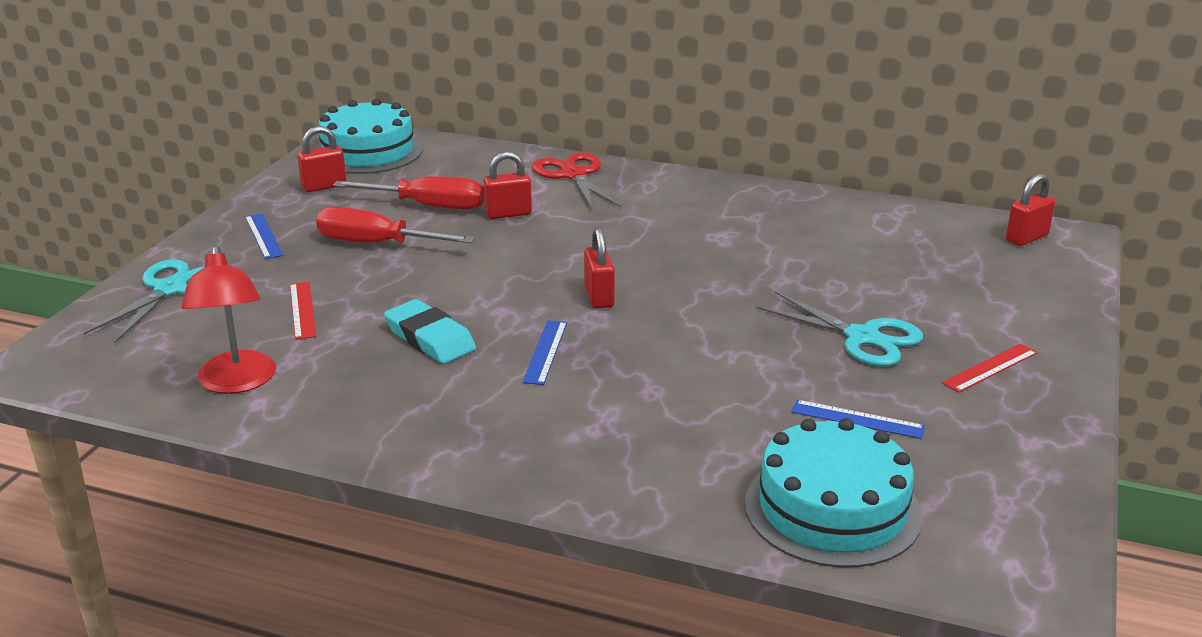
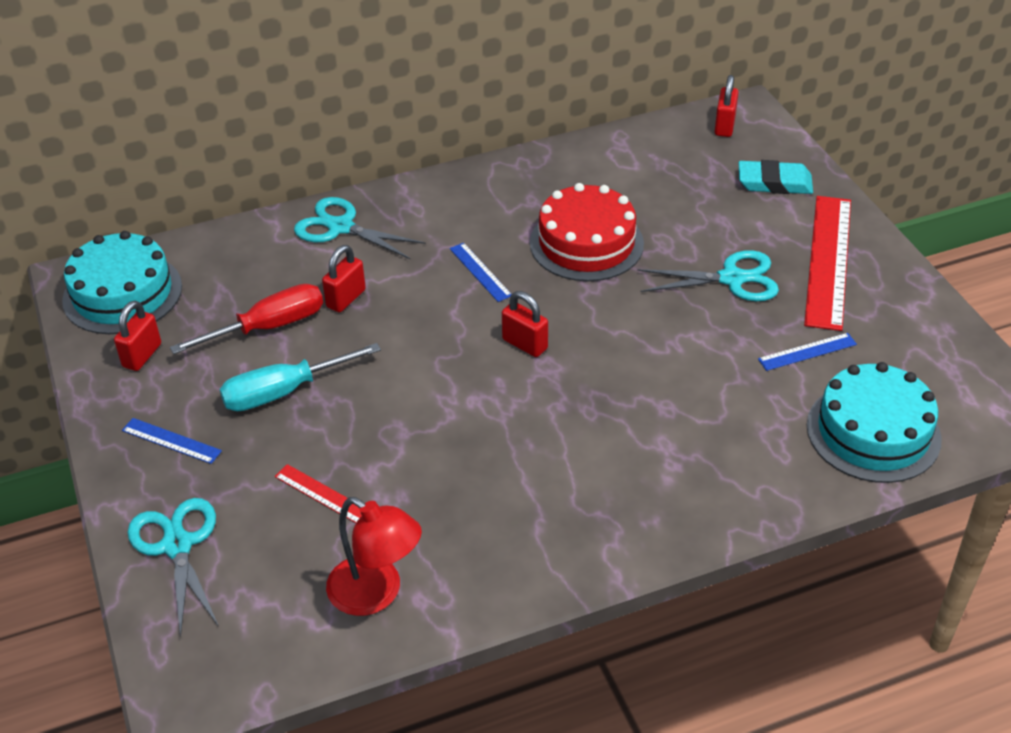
camera: 40 degrees left, 15 degrees up
(377, 244) = (284, 391): red screwdriver -> turquoise screwdriver
(430, 338) = (459, 459): turquoise eraser -> turquoise eraser (774, 183)
(545, 352) = (555, 418): blue ruler -> blue ruler (480, 272)
(573, 175) = (340, 227): red scissors -> turquoise scissors
(759, 260) = (586, 243): none -> red cake
(990, 368) = (828, 261): red ruler -> red ruler, size x2.12

